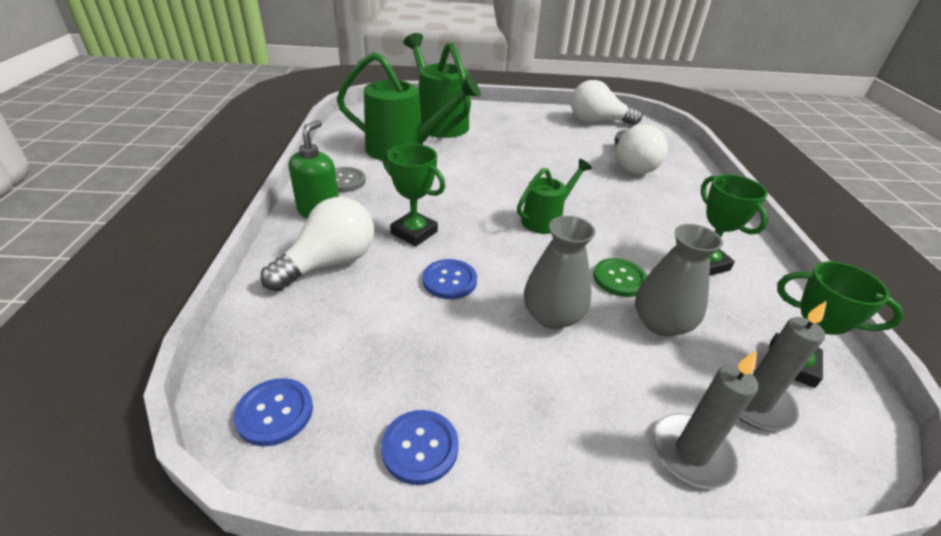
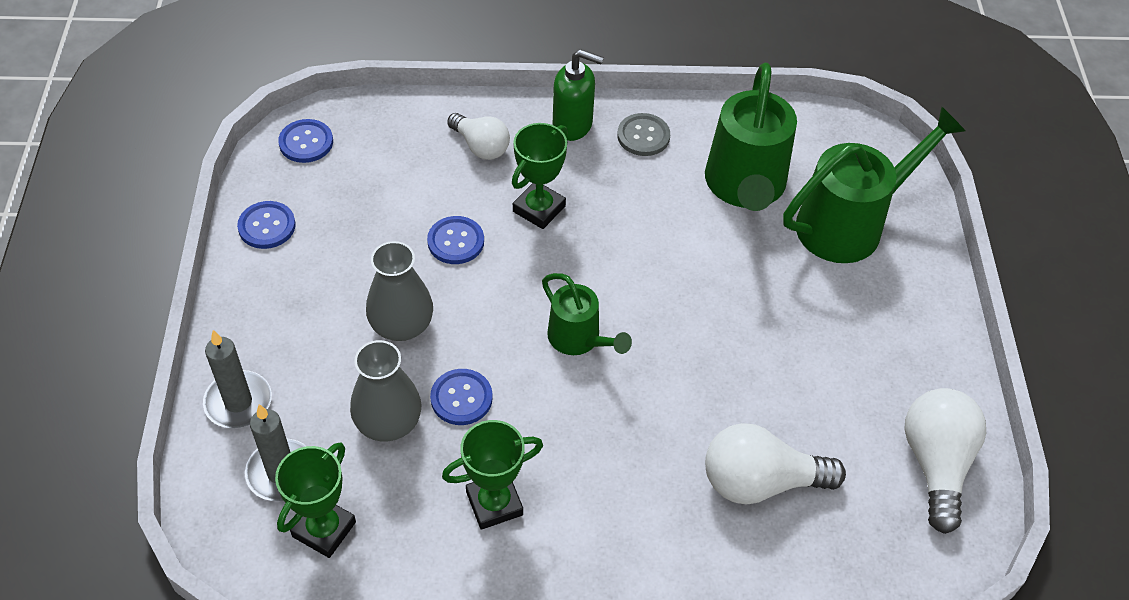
camera: 90 degrees right, 15 degrees up
(329, 263) = (480, 146): white light bulb -> white light bulb, size x0.65
(619, 279) = (461, 398): green button -> blue button

